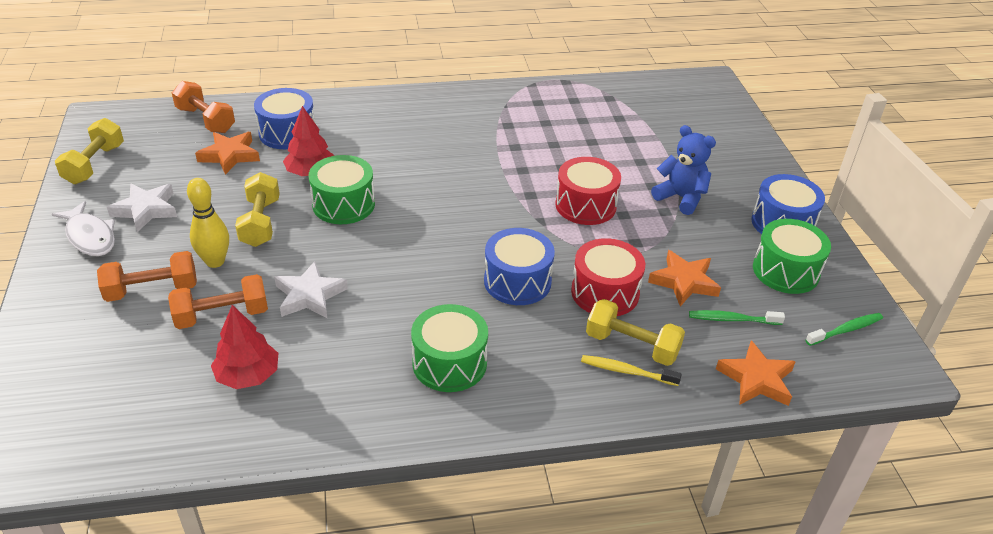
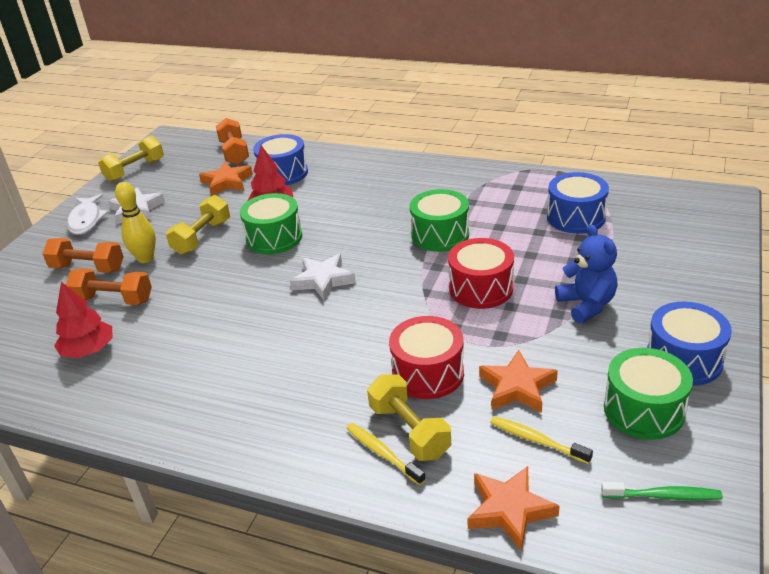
camera: 35 degrees right, 5 degrees down
(310, 295) = (185, 302): white star -> white star (323, 280)
(449, 363) = (237, 391): green drum -> green drum (440, 235)
(517, 281) = (356, 339): blue drum -> blue drum (576, 217)
(732, 319) = (537, 440): green toothbrush -> yellow toothbrush

